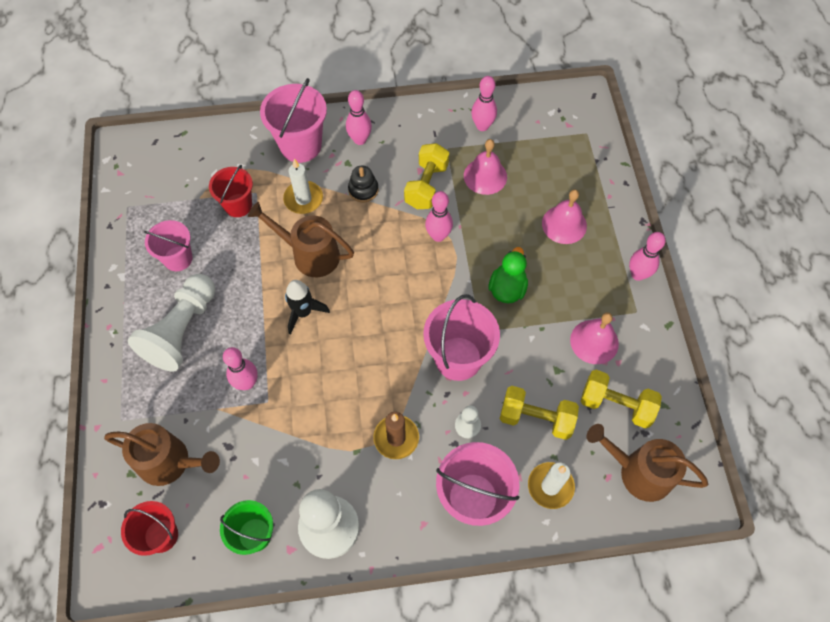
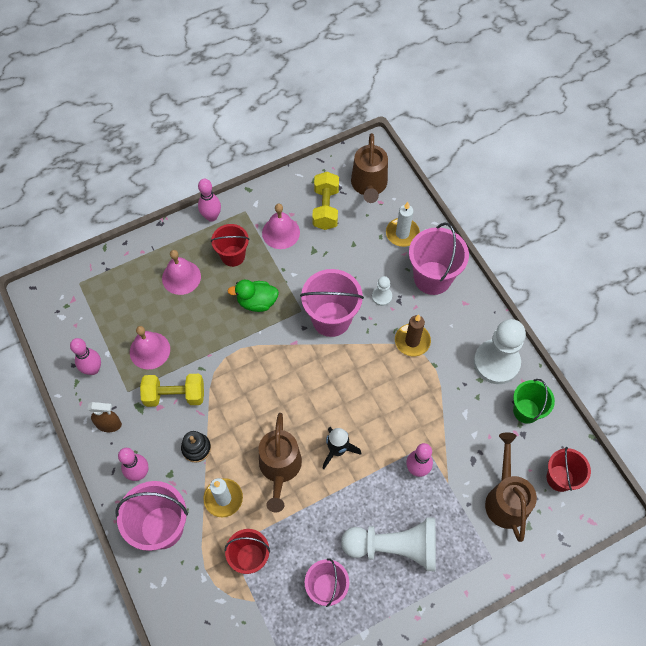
camera: 110 degrees left, 0 degrees up
(418, 127) = (109, 424): none -> brown spray bottle
(438, 236) = (224, 369): pink bowling pin -> none
(536, 418) = (357, 254): yellow dumbbell -> none
(576, 281) = (233, 256): none -> red bucket

